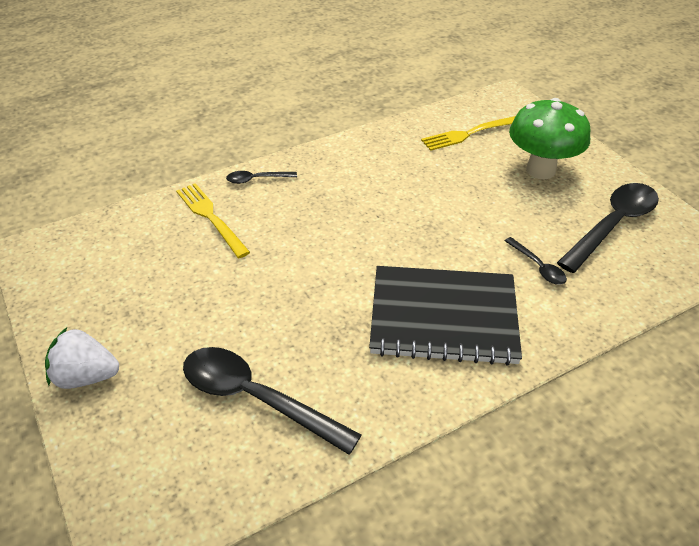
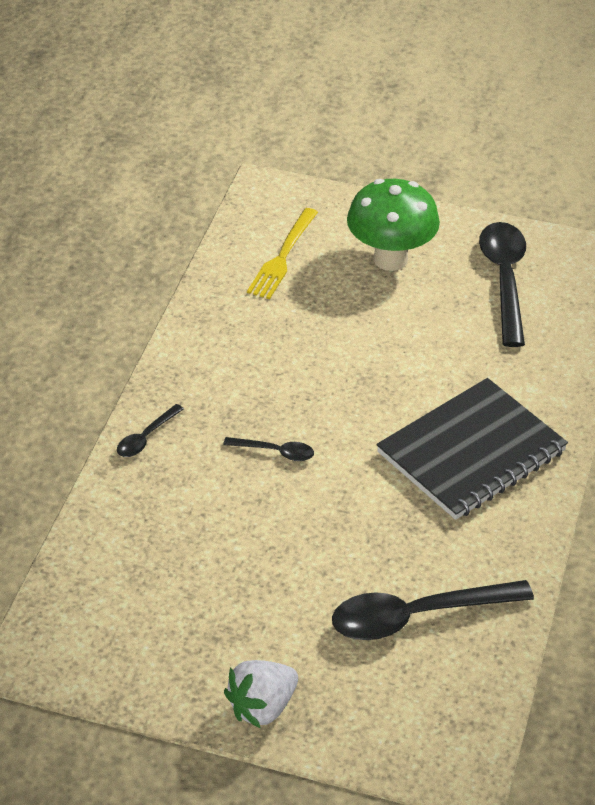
camera: 45 degrees left, 0 degrees up
(210, 217) = (158, 504): yellow fork -> none
(538, 267) = (490, 358): black spoon -> black spoon (275, 452)

